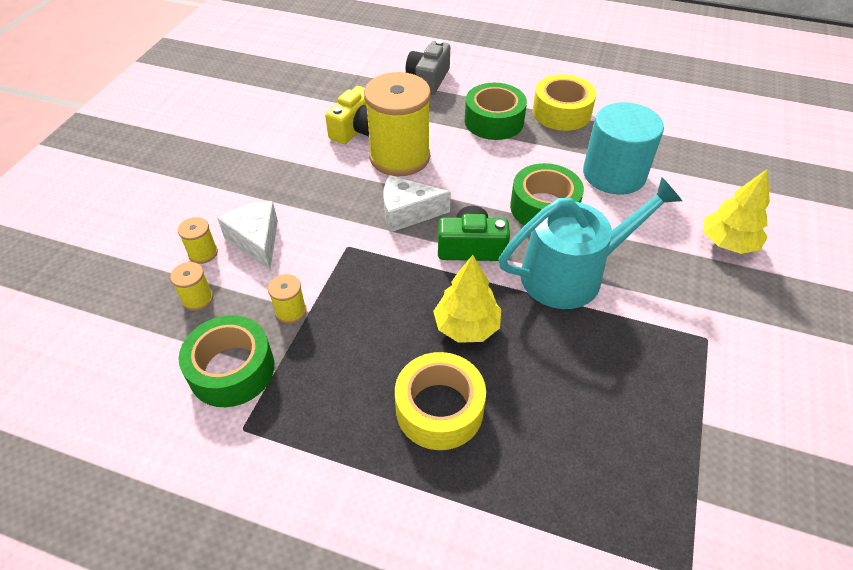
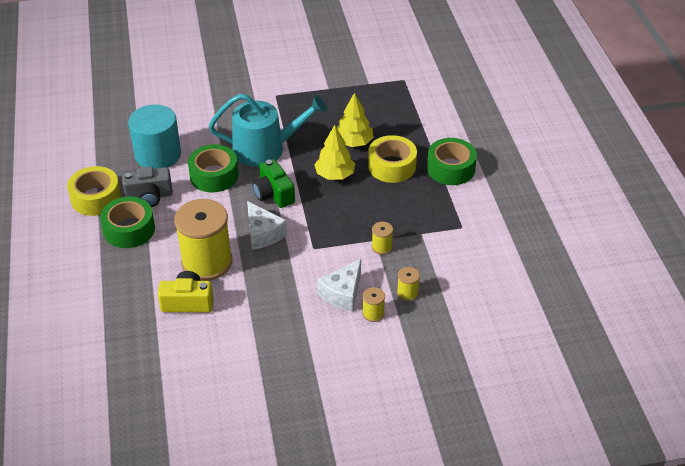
camera: 120 degrees left, 5 degrees down
(232, 370) = (436, 249): green tape -> green tape (450, 168)
(428, 79) = (88, 290): grey camera -> grey camera (149, 196)
(571, 274) = (265, 149): turquoise watering can -> turquoise watering can turned 135 degrees clockwise
(728, 243) = (195, 99): yellow tree -> yellow tree (353, 143)

